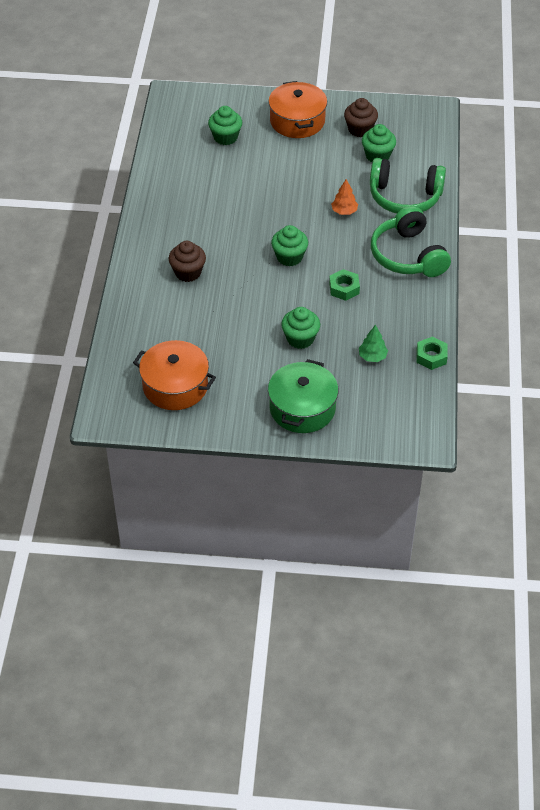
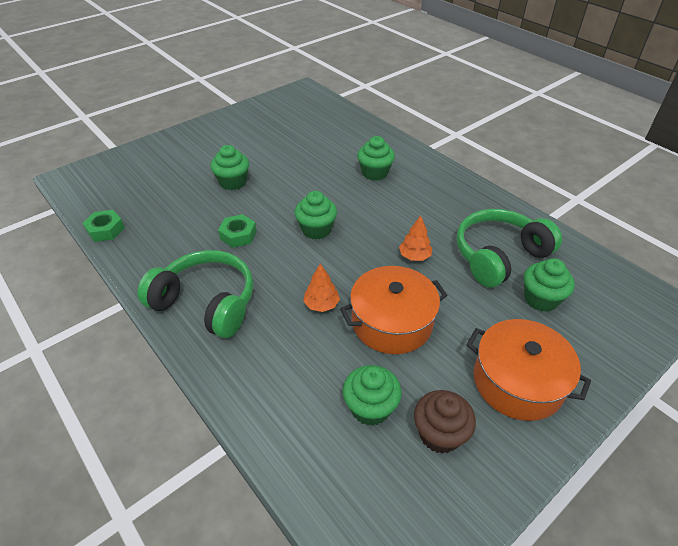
camera: 135 degrees right, 5 degrees down
(175, 386) = (284, 118): orange pot -> orange pot (392, 322)
(188, 272) = (374, 173): brown cupcake -> green cupcake
(254, 200) = (414, 256): none -> orange tree
(302, 408) = (184, 149): green pot -> none
(372, 356) = (160, 202): green tree -> none
(404, 197) = (276, 371): green headphones -> green headphones (499, 256)

